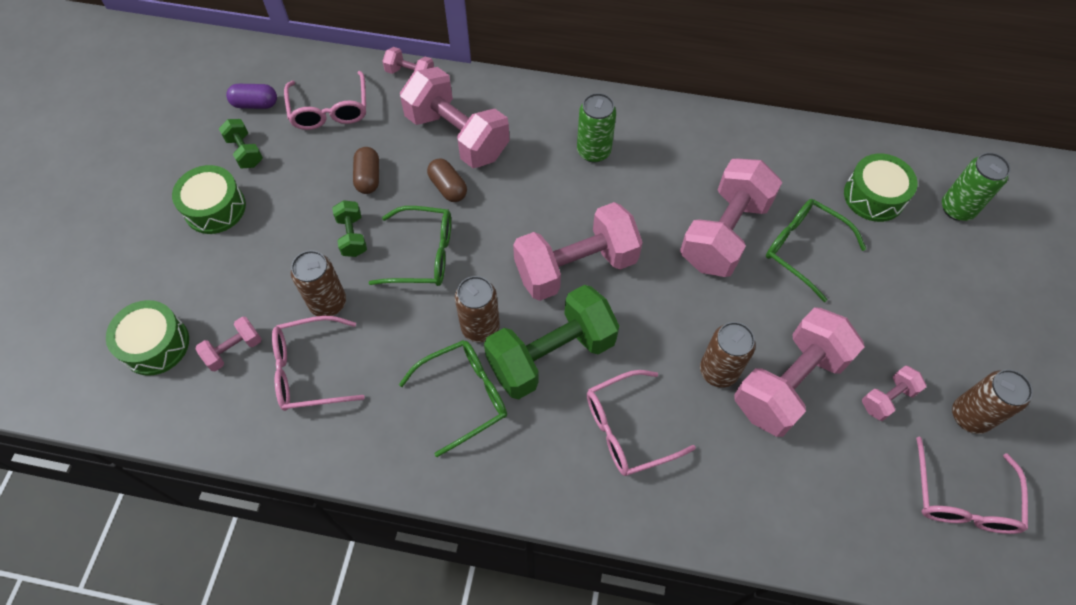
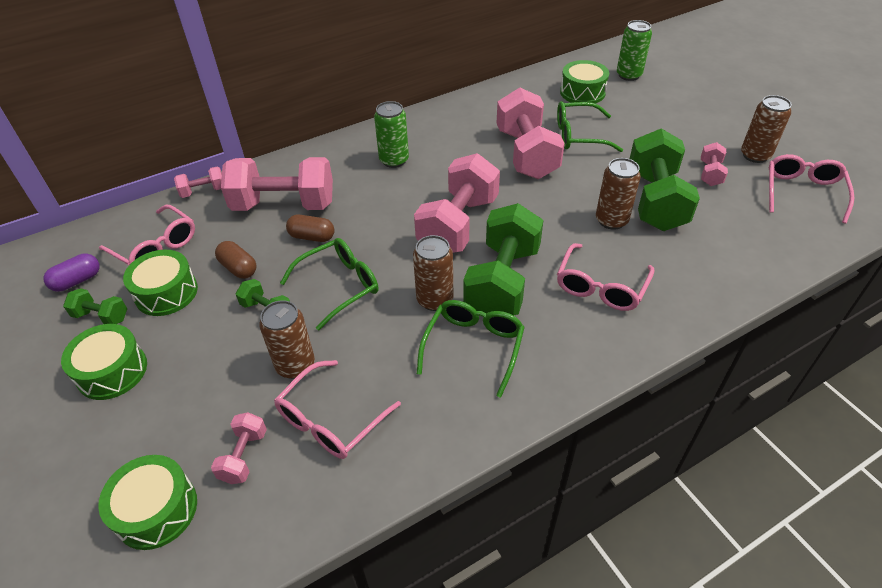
camera: 40 degrees left, 15 degrees down
(301, 162) = (166, 292): none -> green drum
(788, 384) = (655, 200): pink dumbbell -> green dumbbell
(962, 499) = (802, 192): pink glasses -> pink glasses turned 135 degrees counterclockwise

